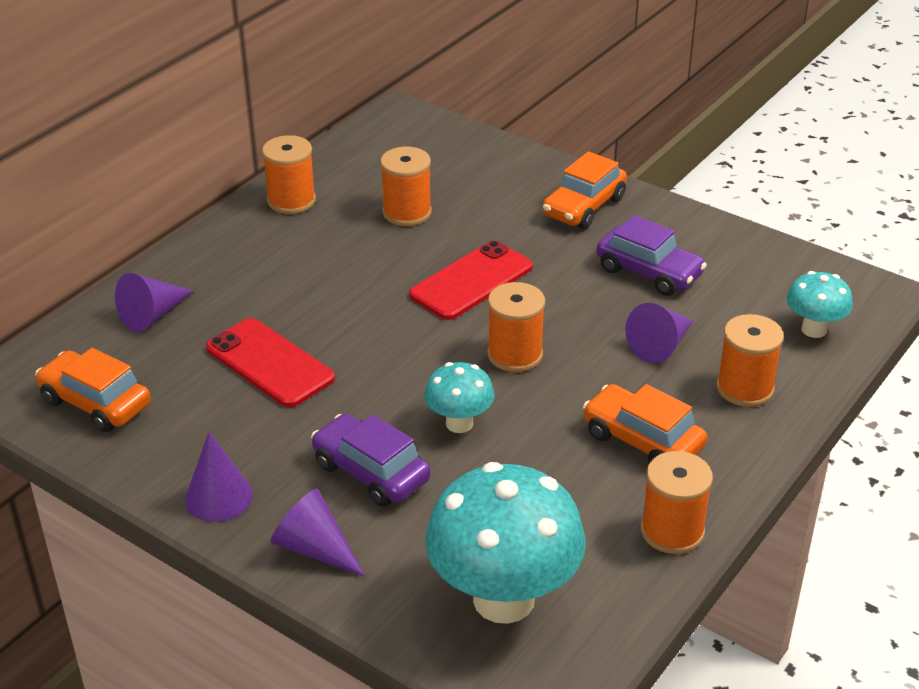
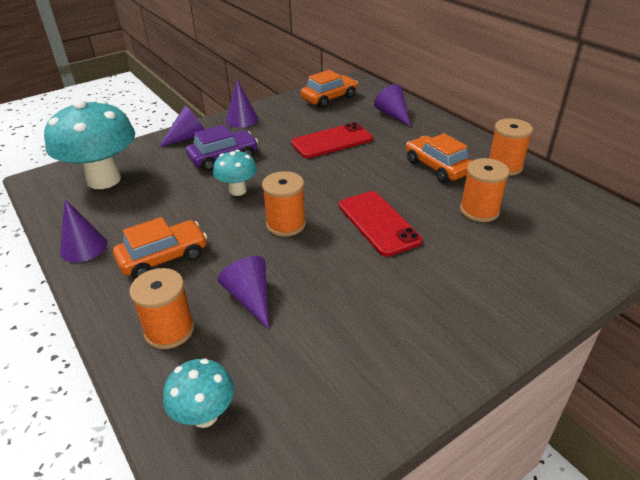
camera: 110 degrees right, 0 degrees up
(584, 207) = (468, 310): orange car -> orange car (437, 167)
(649, 272) = (349, 323): purple car -> none
(672, 531) = (83, 247): orange spool -> purple cone

